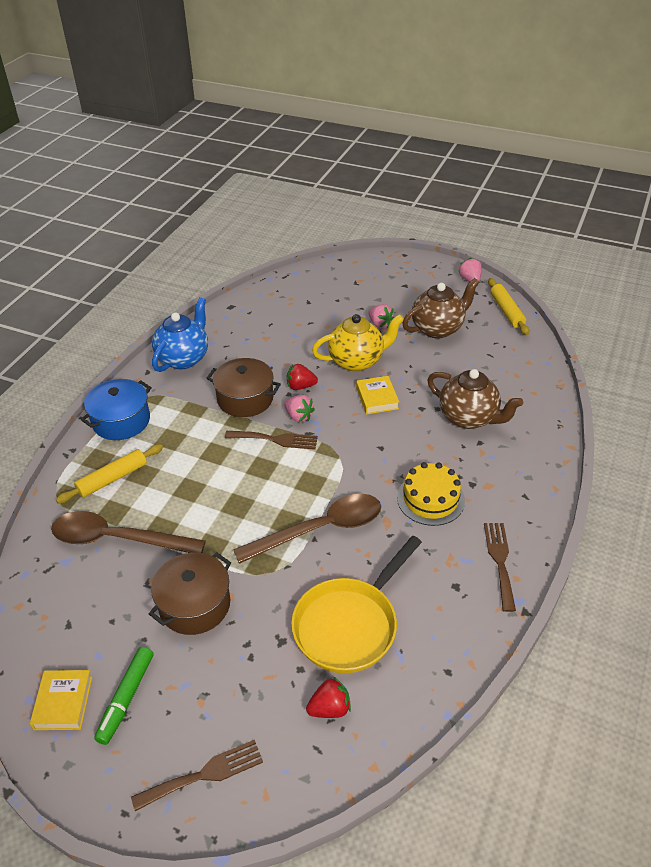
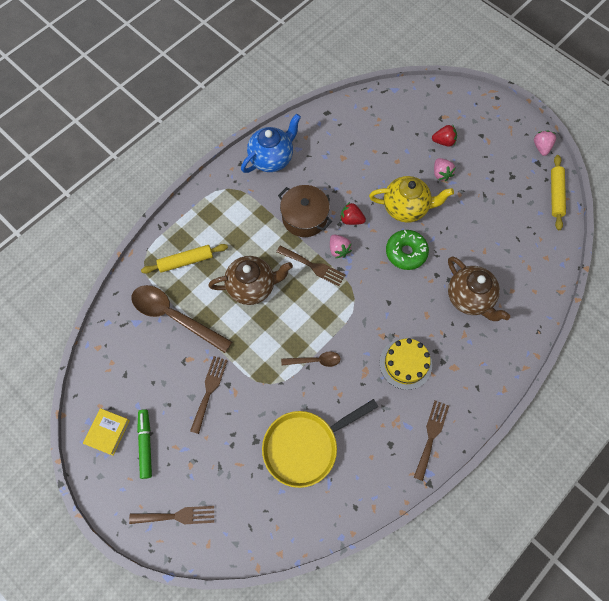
camera: 20 degrees right, 25 degrees up
(121, 421) = (207, 207): blue pot -> none
(126, 698) = (146, 444): green marker -> green marker turned 135 degrees clockwise
(195, 604) = (209, 390): brown pot -> brown fork
(320, 529) = (315, 360): brown spoon -> brown spoon, size x0.51
(330, 708) = (268, 502): red strawberry -> red strawberry (443, 141)
(377, 398) = (406, 252): yellow book -> green donut
(438, 329) = (487, 195): brown teapot -> brown teapot (252, 287)

